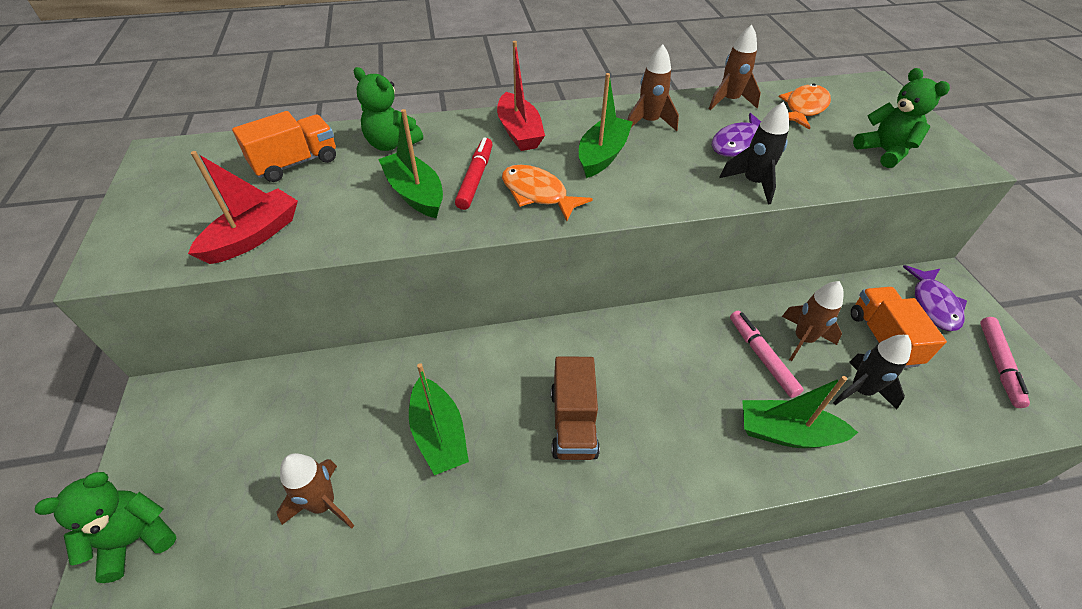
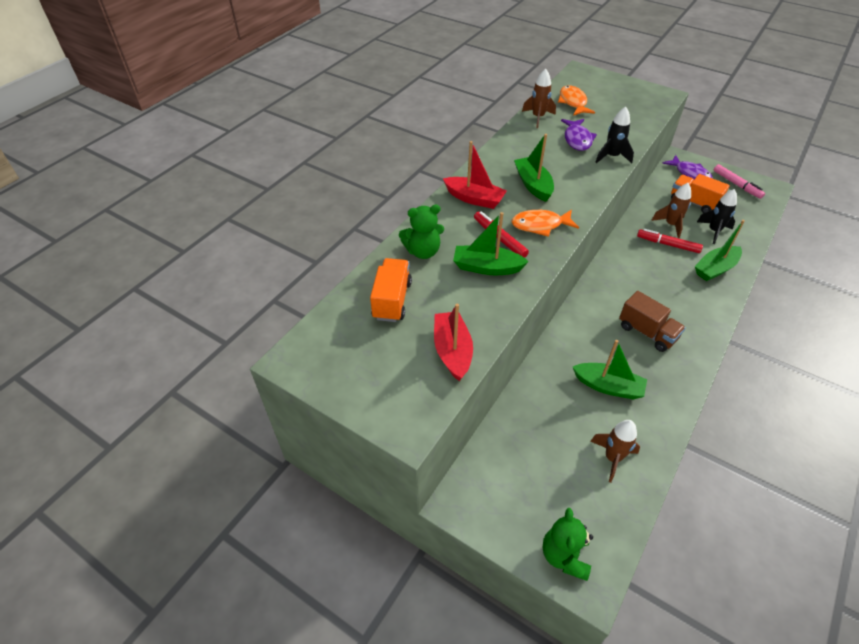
camera: 45 degrees left, 0 degrees up
(649, 122) = (523, 153): brown rocket -> none
(761, 357) = (668, 244): pink marker -> red marker
(884, 152) = (633, 107): green teddy bear -> none

